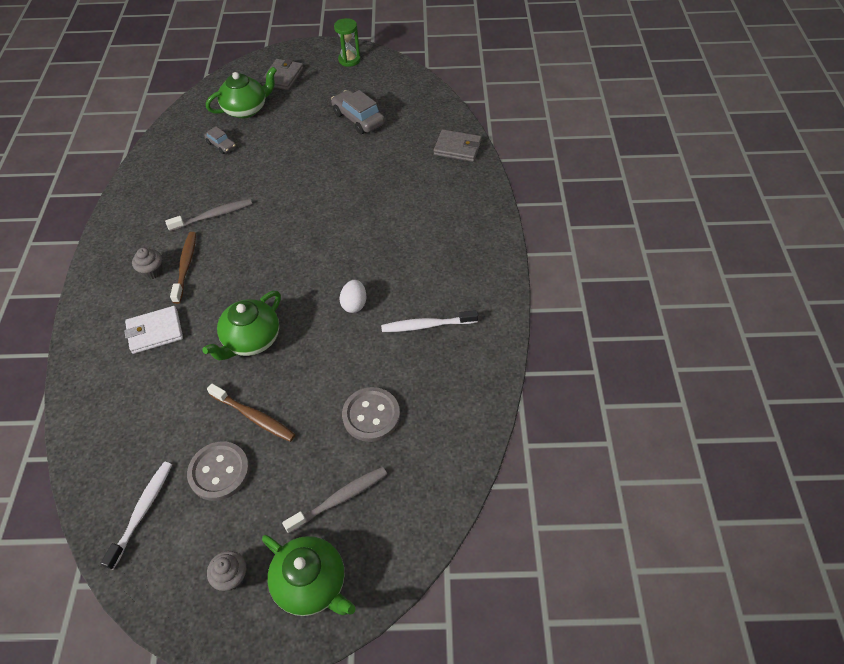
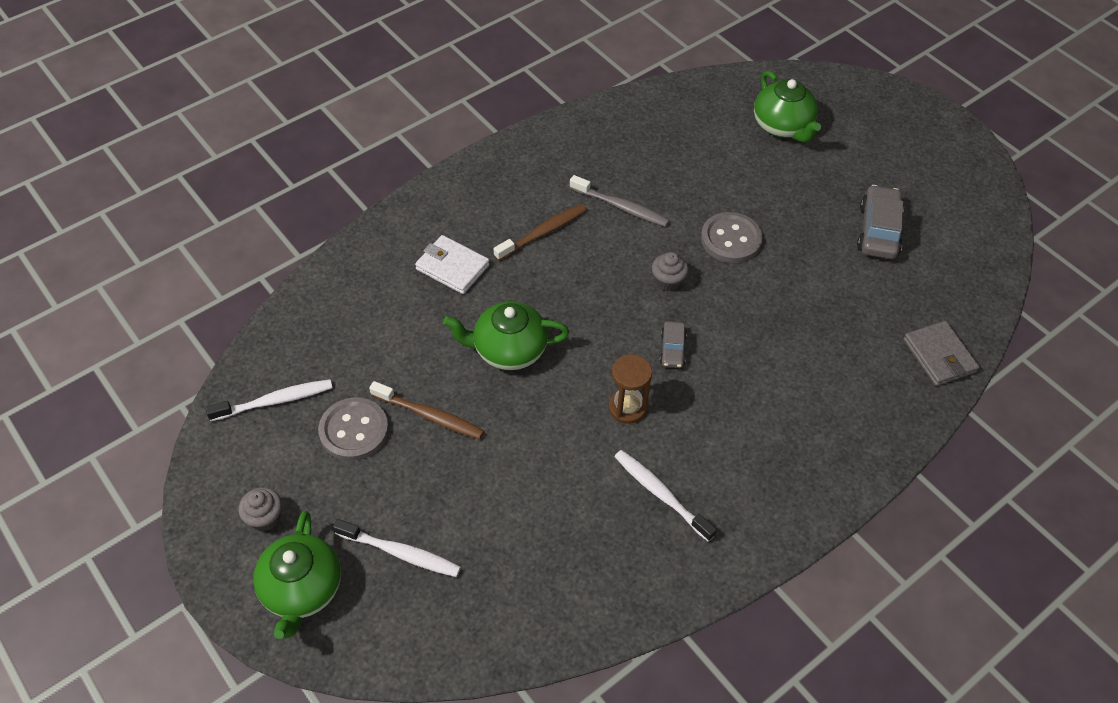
camera: 50 degrees right, 0 degrees up
(152, 271) = (514, 212): grey cupcake -> grey cupcake (668, 281)
(221, 145) = (714, 144): grey car -> grey car (672, 349)
(246, 109) = (782, 126): green teapot -> green teapot turned 45 degrees clockwise
(254, 416) = (430, 415): brown toothbrush -> brown toothbrush turned 60 degrees counterclockwise
(283, 77) = (862, 121): grey wallet -> none
(339, 499) = (400, 553): grey toothbrush -> white toothbrush
(349, 60) = (957, 158): green hourglass -> none
(354, 304) = (627, 407): white egg -> brown hourglass
(371, 415) = (510, 517): grey button -> grey button (731, 239)

